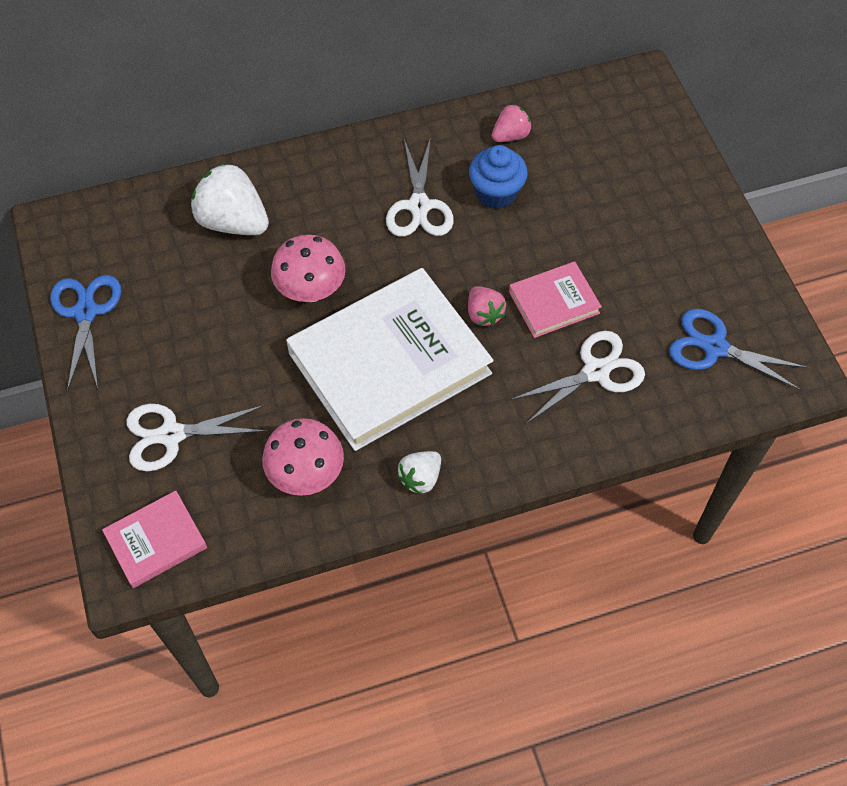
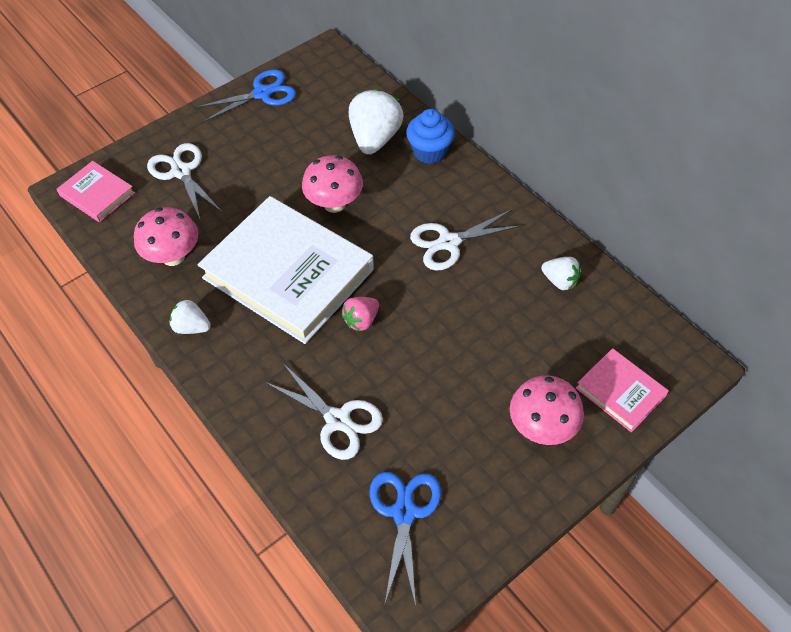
camera: 70 degrees right, 5 degrees down
(496, 193) = (491, 290): blue cupcake -> blue cupcake (430, 152)
(510, 135) = (560, 281): pink strawberry -> white strawberry
(554, 302) = (396, 367): pink book -> pink book (620, 392)
(665, 212) = (542, 427): none -> pink mushroom

